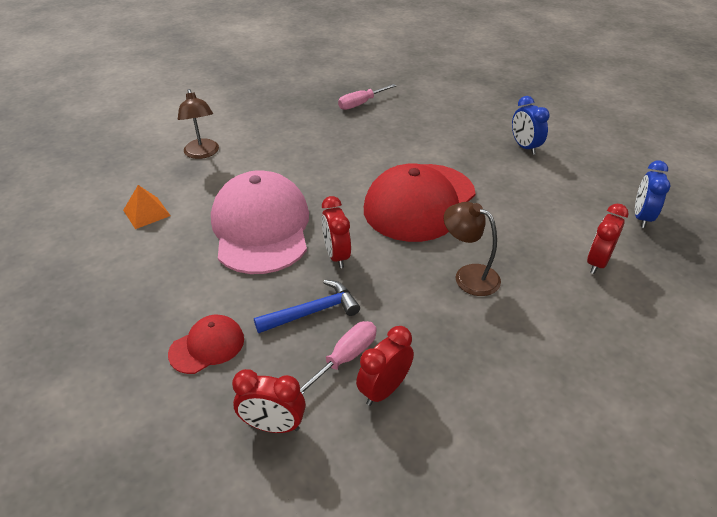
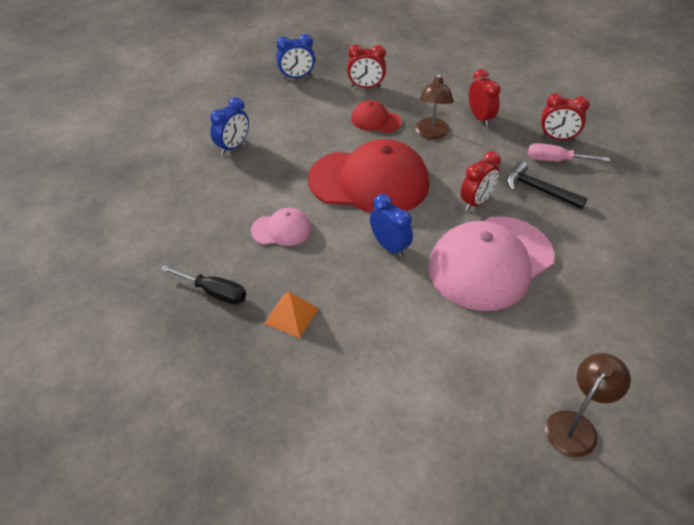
camera: 120 degrees left, 5 degrees up
(146, 213) = (555, 362): orange pyramid -> orange pyramid (291, 315)
(202, 153) = (427, 385): brown lamp -> brown lamp (576, 425)
(207, 346) = (621, 225): red cap -> red cap (375, 120)
(273, 425) = (627, 168): red clock -> red clock (480, 118)
(313, 311) = (538, 189): blue hammer -> black hammer
(331, 183) = (389, 246): none -> blue clock
(361, 104) = (214, 292): pink screwdriver -> black screwdriver
(397, 142) = (281, 230): none -> pink cap

